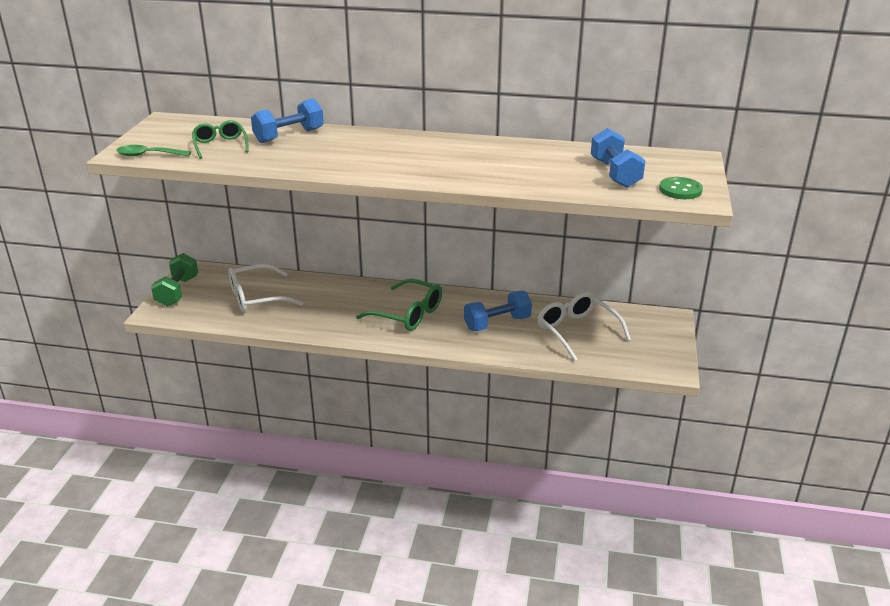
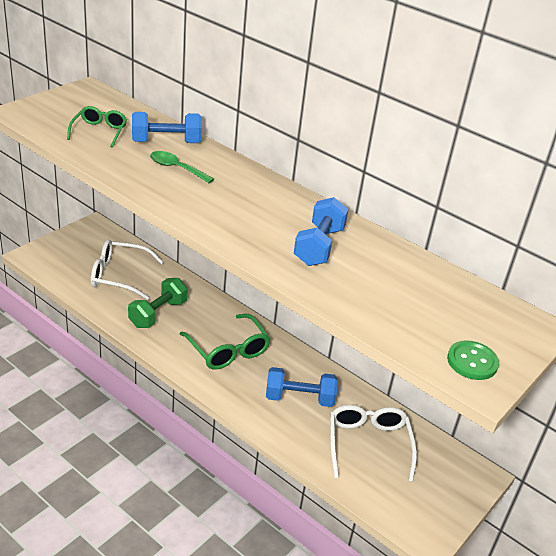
camera: 25 degrees right, 5 degrees up
(148, 155) = (33, 121): green spoon -> green spoon (176, 168)
(177, 291) = (65, 242): green dumbbell -> green dumbbell (158, 314)
(615, 173) = (423, 310): blue dumbbell -> blue dumbbell (319, 246)

